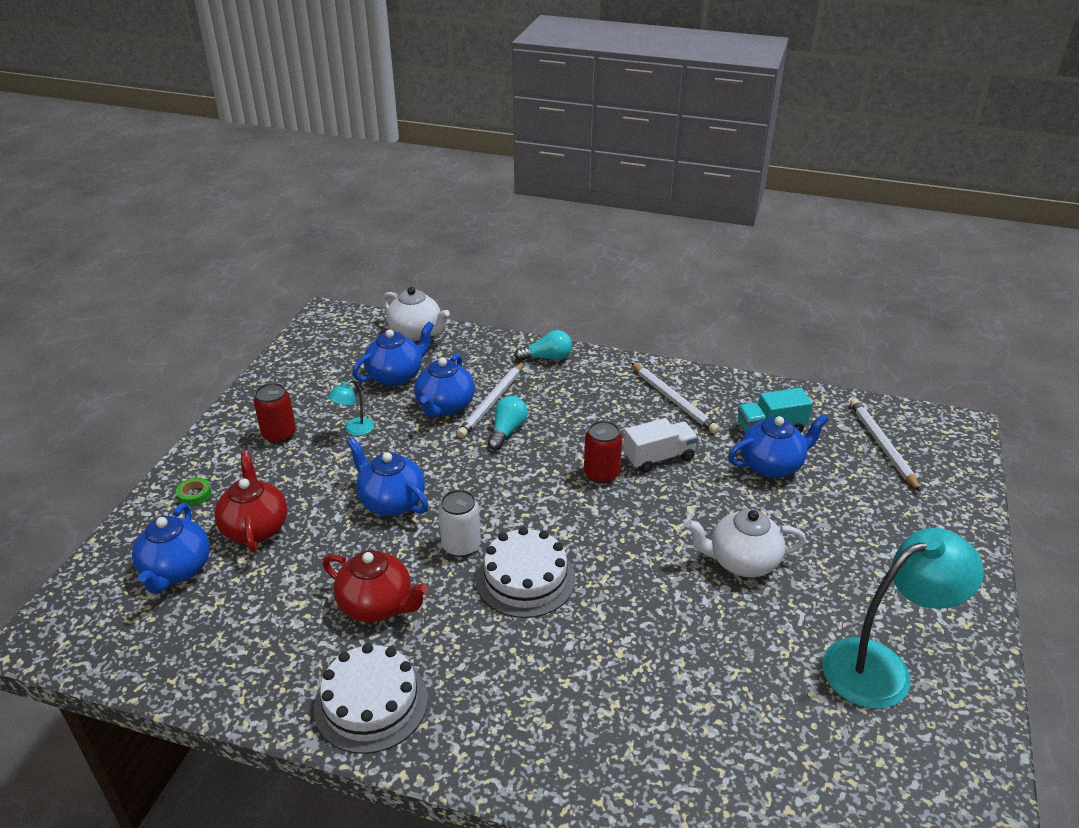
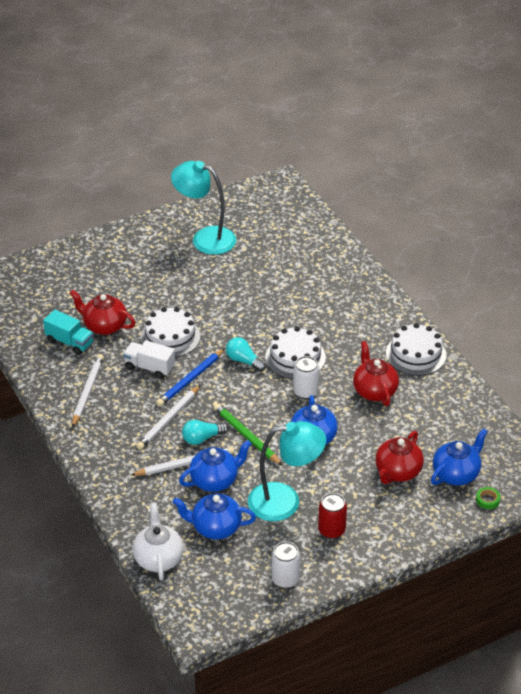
camera: 135 degrees left, 5 degrees up
(194, 495) = (414, 518): green tape -> green tape (487, 500)
(286, 378) = (285, 579): none -> white can
(354, 430) = (285, 501): turquoise lamp -> turquoise lamp, size x2.26
(466, 460) = (246, 436): none -> green pencil
(547, 358) = (108, 473): turquoise light bulb -> turquoise light bulb (244, 361)
(601, 474) = (190, 379): red can -> blue pencil
(692, 501) = (170, 337): none -> white cake
(742, 562) = (193, 301): white teapot -> none
(772, 465) = (104, 326): blue teapot -> red teapot
(882, 445) = (37, 298): white pencil -> white pencil (168, 419)

